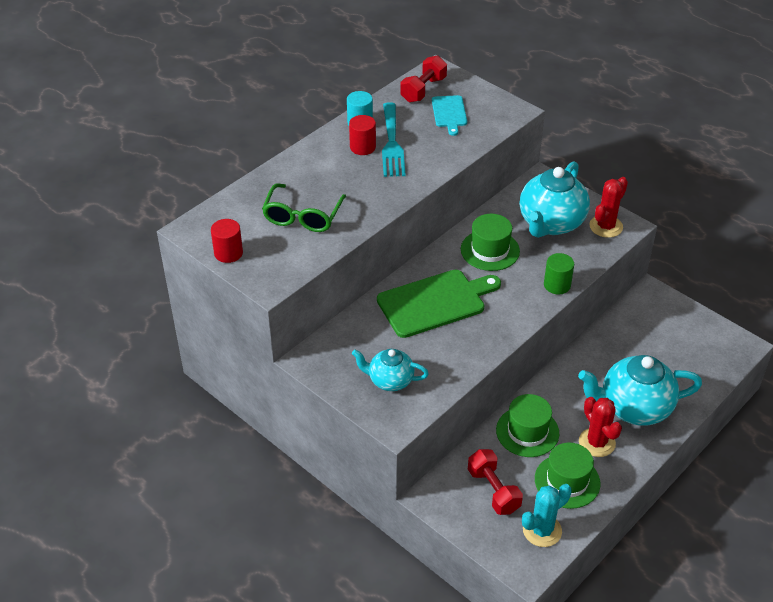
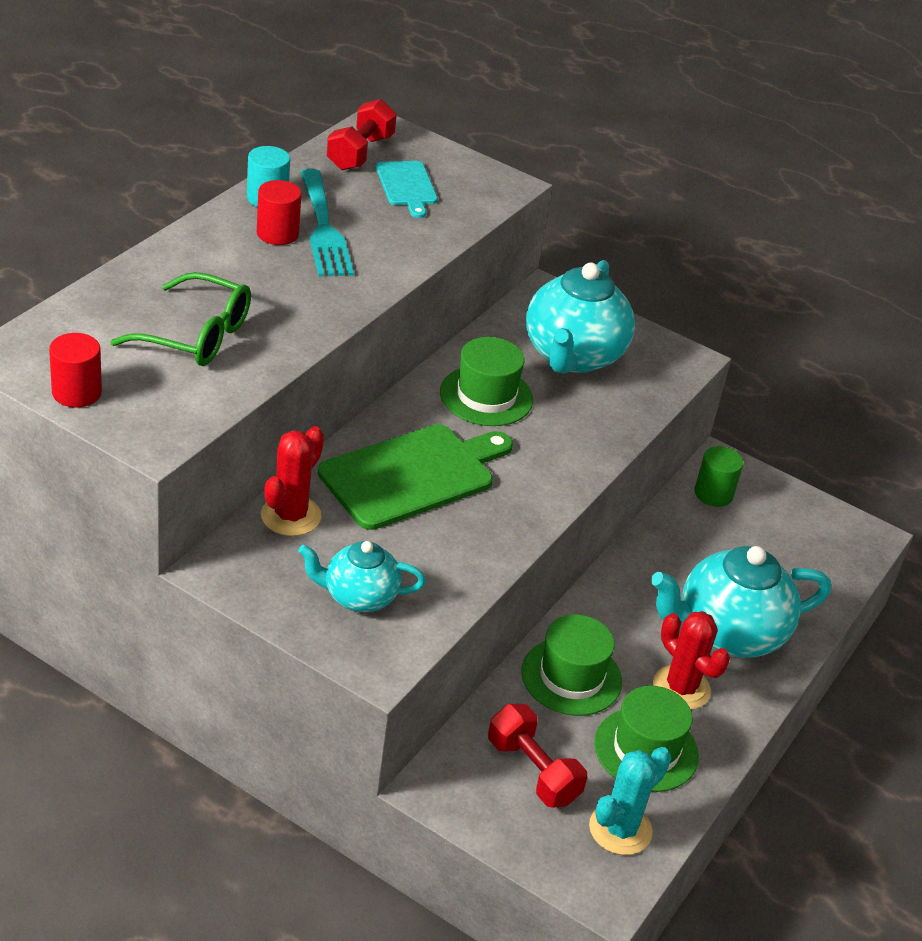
camera: 15 degrees left, 5 degrees down
(303, 216) = (195, 335): green glasses -> green glasses turned 75 degrees counterclockwise
(557, 285) = (598, 445): green cylinder -> green cylinder (713, 493)
(606, 226) = (656, 360): red cactus -> red cactus (291, 516)

